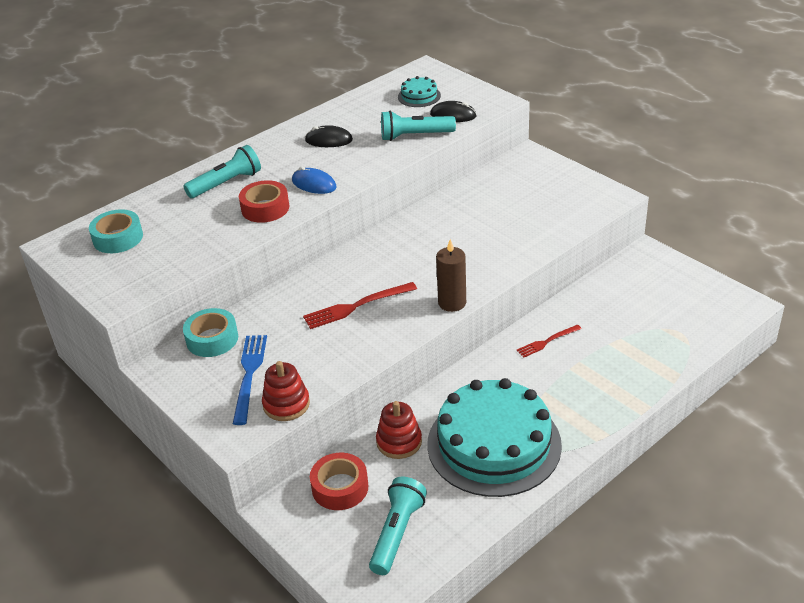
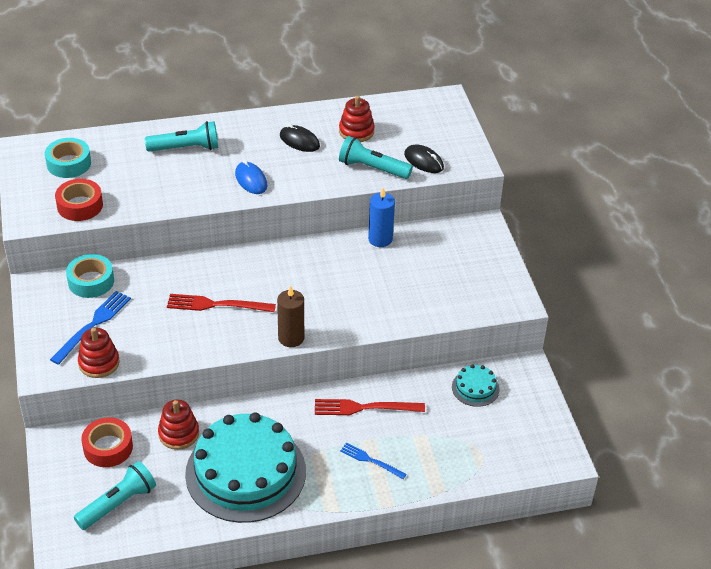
camera: 25 degrees right, 5 degrees up
(265, 208) = (195, 186): red tape -> red tape (80, 205)
(372, 116) = (356, 131): none -> red stacking toy
(419, 96) = (413, 128): turquoise cake -> turquoise cake (475, 388)
(453, 197) = (380, 239): none -> blue candle
(547, 342) = (364, 408): red fork -> red fork, size x1.59
(594, 380) = (370, 460): none -> blue fork

